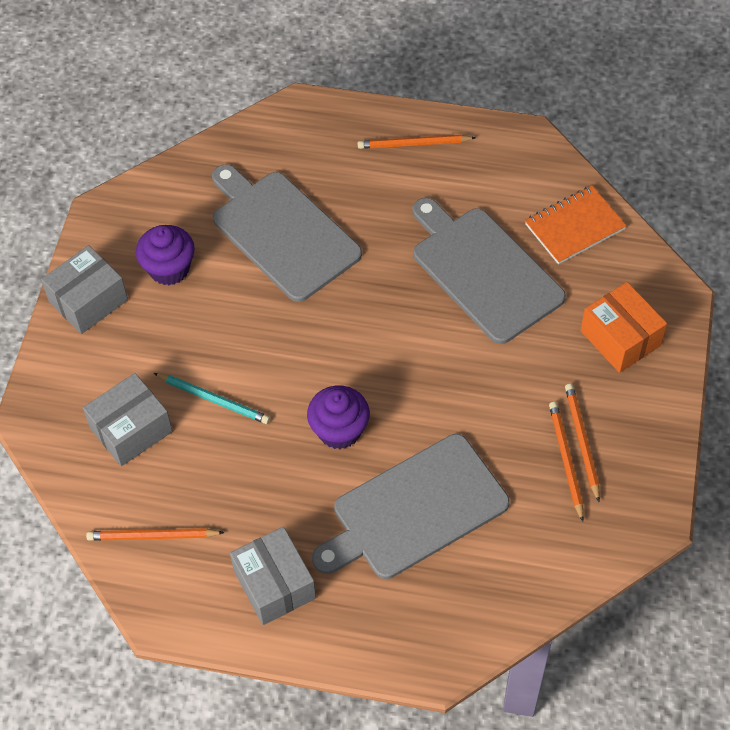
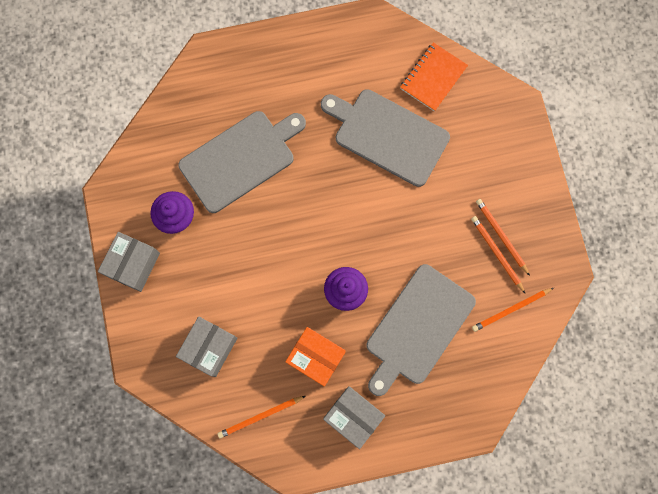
camera: 25 degrees left, 20 degrees up
(214, 399) = (253, 303): turquoise pencil -> none
(282, 232) = (240, 159): grey cutting board -> grey cutting board turned 120 degrees clockwise
(413, 144) = (299, 54): orange pencil -> orange pencil (511, 310)
(620, 338) = (495, 151): orange box -> orange box (316, 357)

